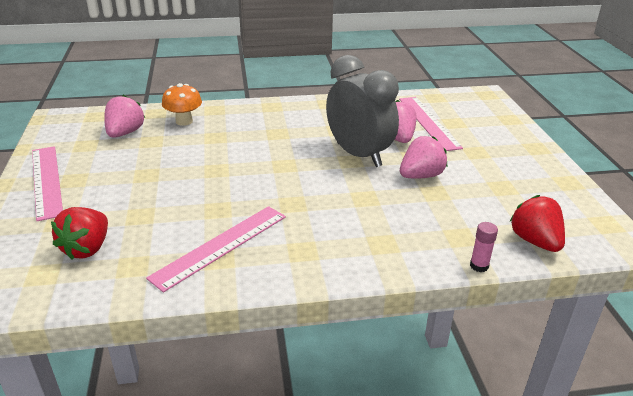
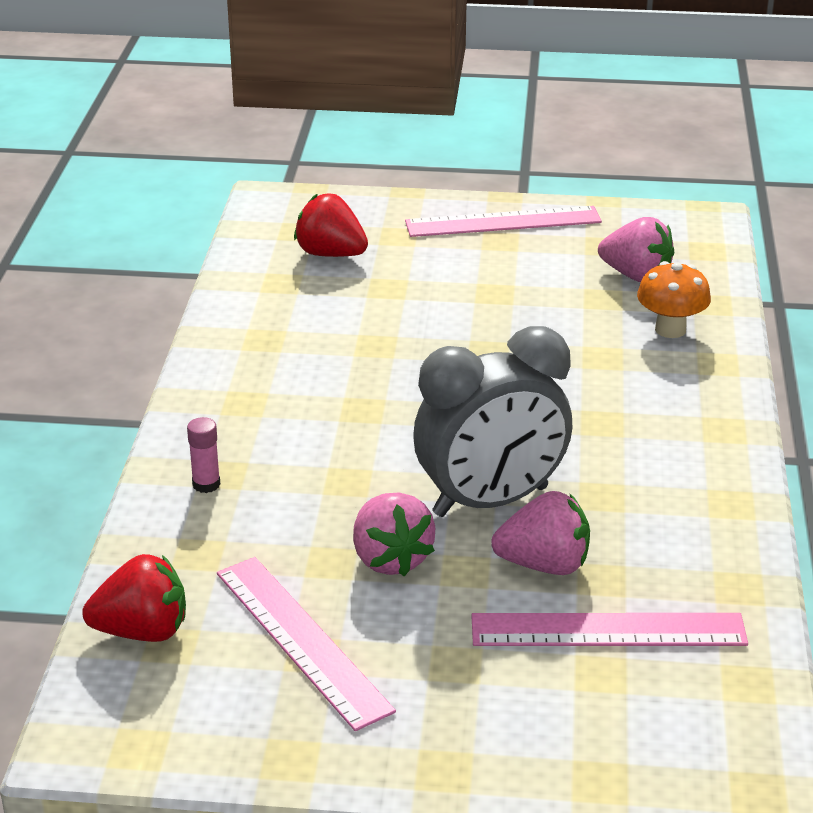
camera: 105 degrees right, 0 degrees up
(220, 246) = (288, 341): pink ruler -> pink ruler (302, 640)
(479, 266) = (123, 550): pink glue stick -> pink glue stick (206, 484)

